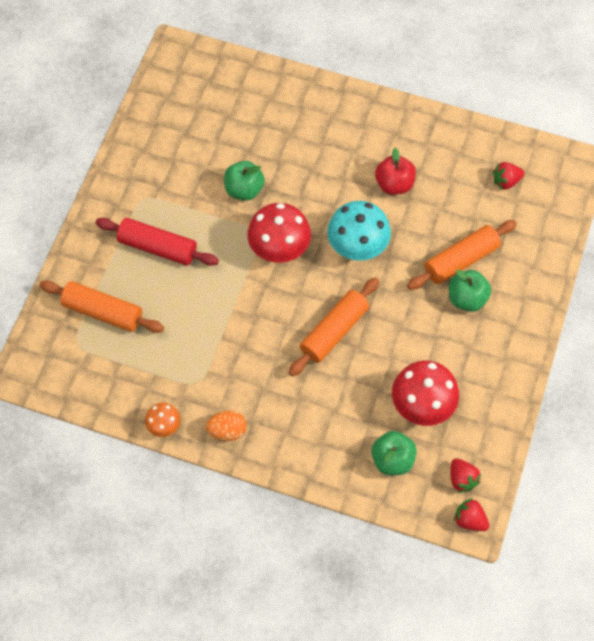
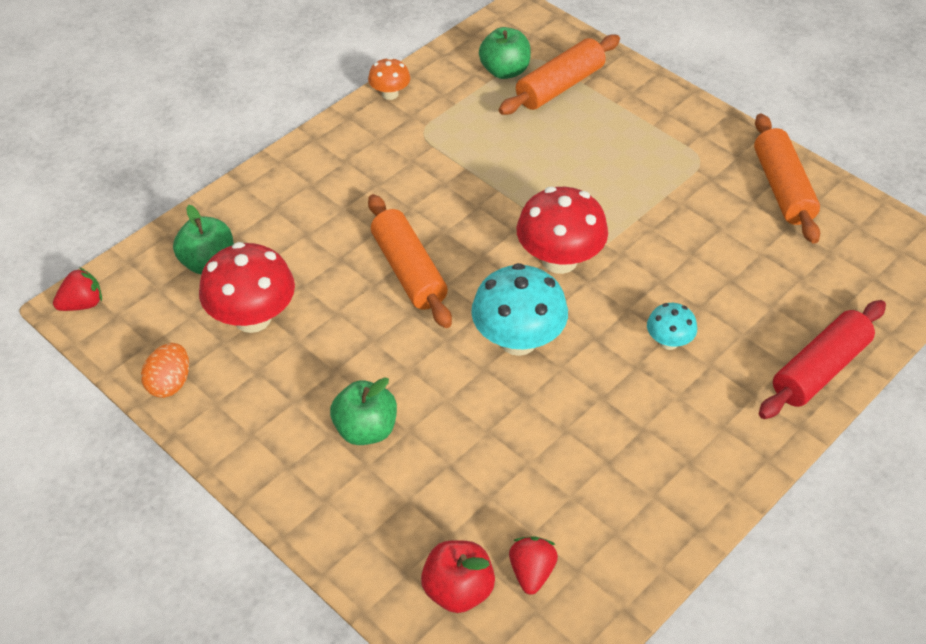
camera: 115 degrees right, 15 degrees down
(158, 247) = (622, 152): red rolling pin -> red rolling pin (819, 369)
(227, 430) = (348, 139): orange egg -> orange egg (170, 383)
(244, 190) = (669, 255): green apple -> green apple (504, 71)
(316, 168) = (669, 342): none -> turquoise mushroom
(394, 184) = (598, 422): red apple -> red apple (458, 590)
(461, 260) = (429, 449): orange rolling pin -> orange rolling pin (782, 188)
(462, 479) = (134, 317): red strawberry -> none

